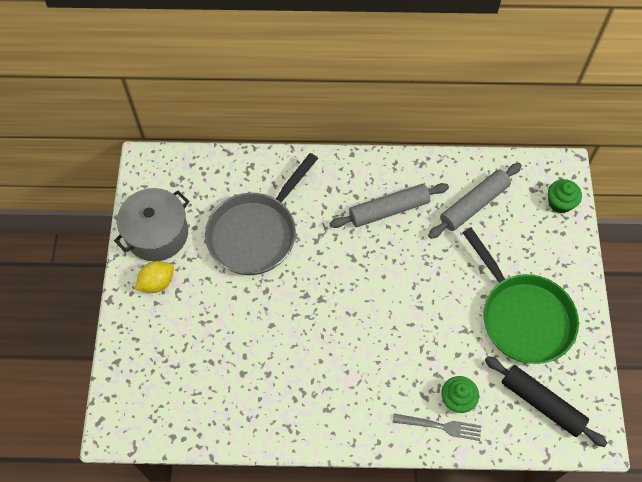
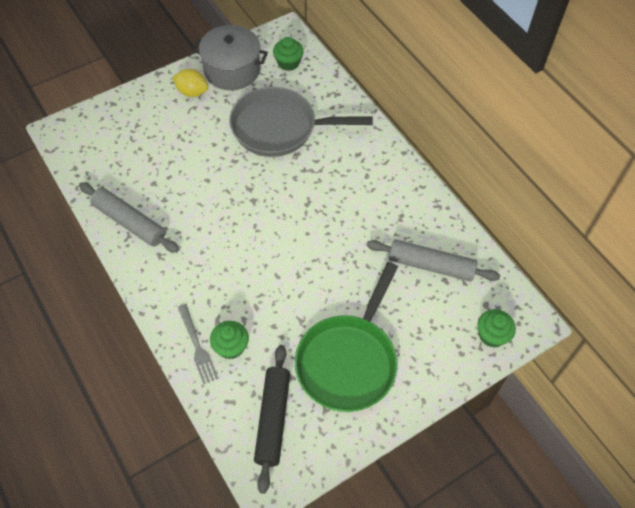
camera: 55 degrees right, 5 degrees down
(185, 182) = (288, 63): none -> green cupcake
(389, 210) = (372, 205): grey rolling pin -> grey rolling pin (129, 222)

